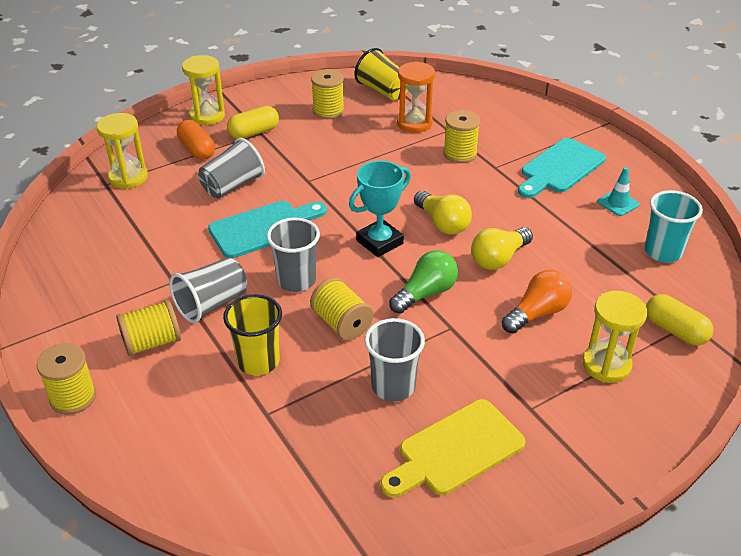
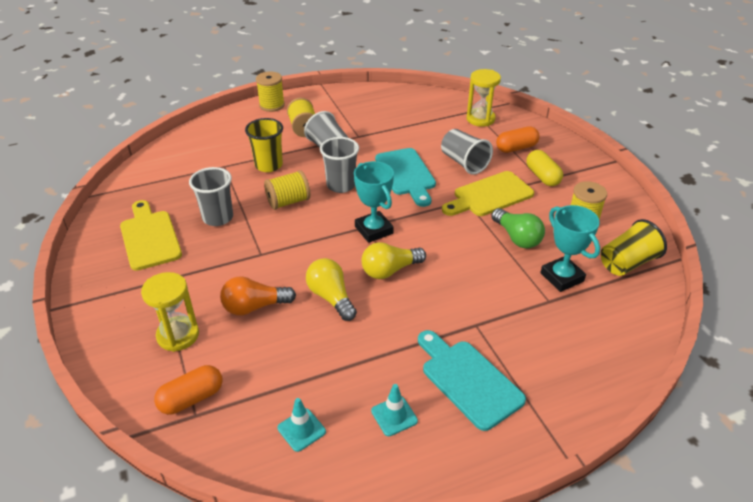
camera: 100 degrees right, 0 degrees up
(207, 116) = (569, 154): yellow hourglass -> none
(296, 165) = (489, 195): none -> yellow cutting board
(414, 123) = (562, 277): orange hourglass -> turquoise trophy
(425, 293) = (303, 246): green light bulb -> green light bulb (517, 237)
(460, 154) = (502, 302): yellow spool -> none
(537, 313) = (254, 307): orange light bulb -> orange light bulb turned 105 degrees clockwise
(663, 252) = (301, 430): turquoise cup -> turquoise traffic cone
(675, 330) = (191, 398): yellow capsule -> orange capsule

